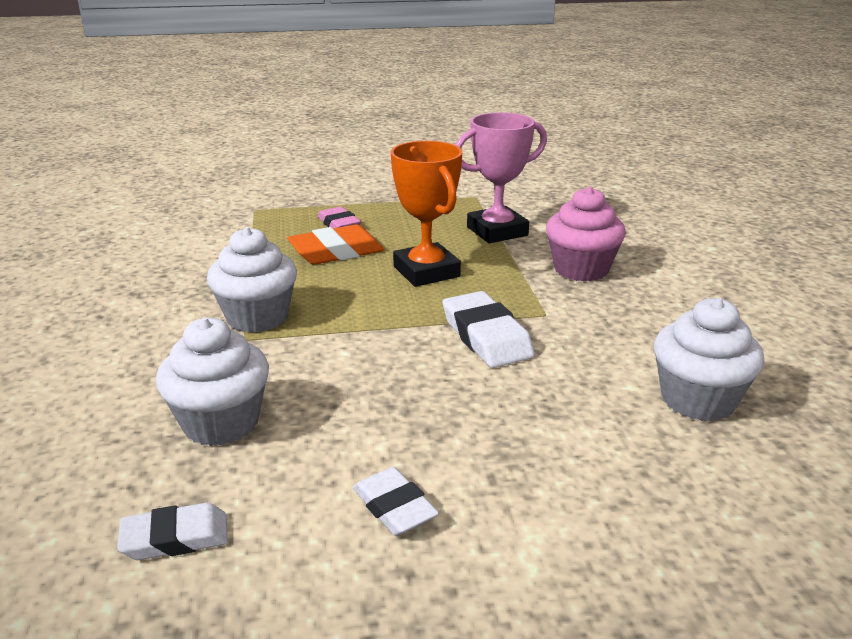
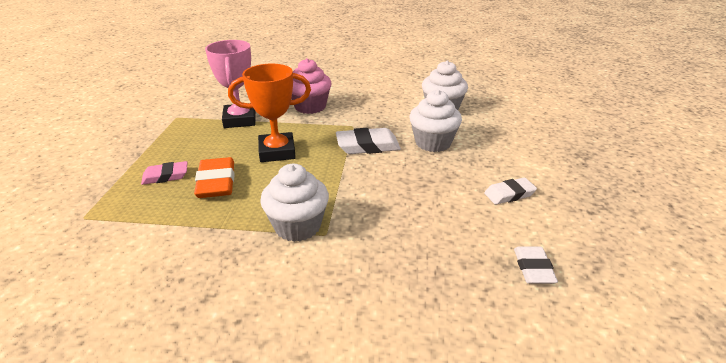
camera: 75 degrees left, 5 degrees up
(221, 422) = (427, 248): white cupcake -> white cupcake (433, 143)

